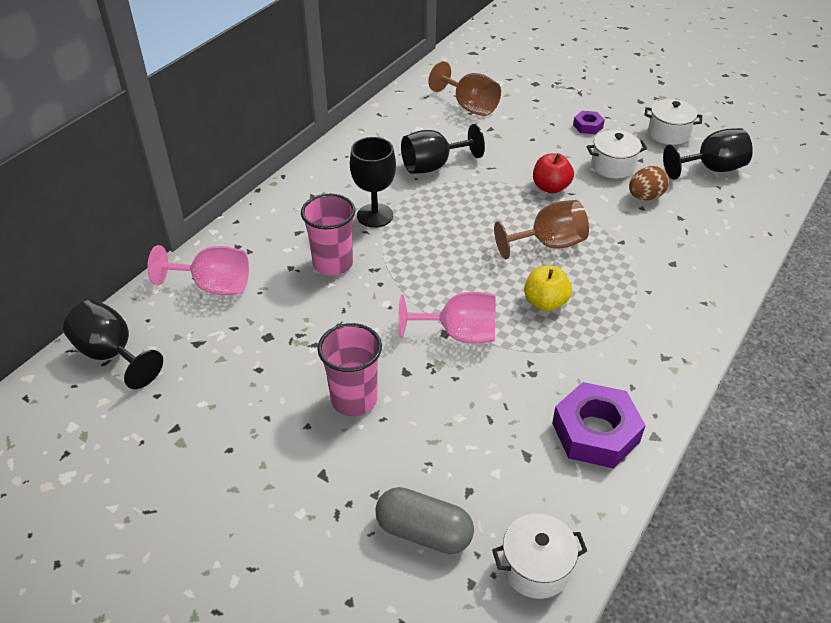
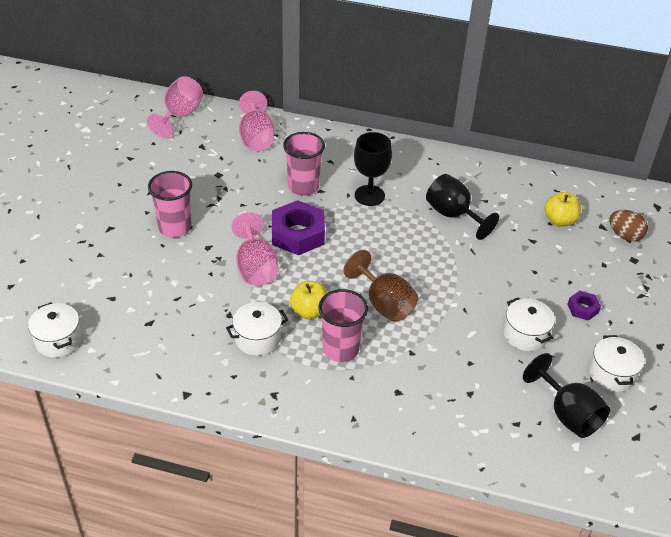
camera: 70 degrees right, 0 degrees up
(112, 354) = (180, 115): black goblet -> pink goblet
(424, 532) = (76, 282): grey capsule -> none
(469, 106) = (559, 220): brown goblet -> yellow apple
(550, 187) = (465, 294): red apple -> none
(578, 354) = (257, 339): none -> white pot
(595, 432) = (180, 358): purple nut -> purple nut (298, 234)
(607, 290) = (340, 349): none -> pink cup
(645, 197) = (488, 364): brown egg -> brown egg (624, 236)

